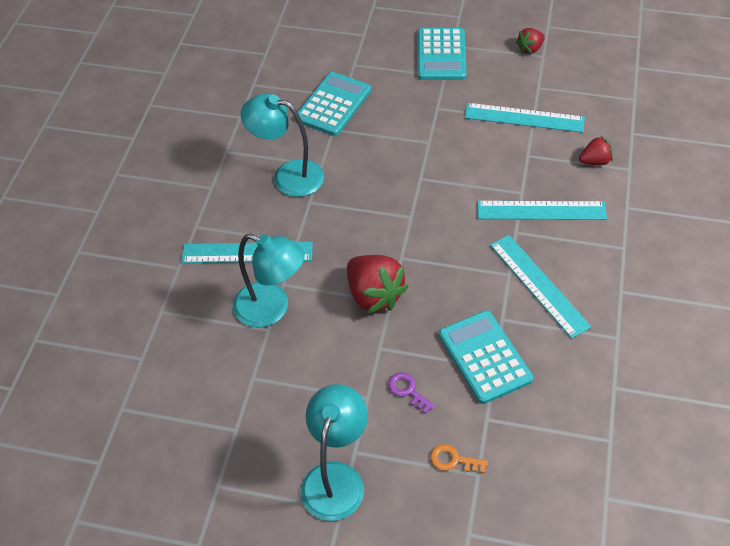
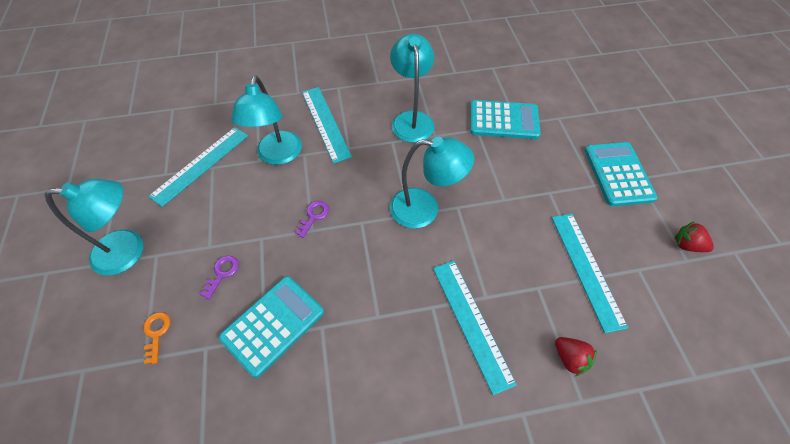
camera: 65 degrees right, 5 degrees up
(374, 295) = (314, 216): red strawberry -> purple key
(410, 203) = (425, 209): none -> turquoise lamp
(441, 55) = (618, 174): turquoise calculator -> turquoise calculator turned 105 degrees clockwise
(539, 285) = (375, 349): turquoise ruler -> turquoise ruler (201, 165)

